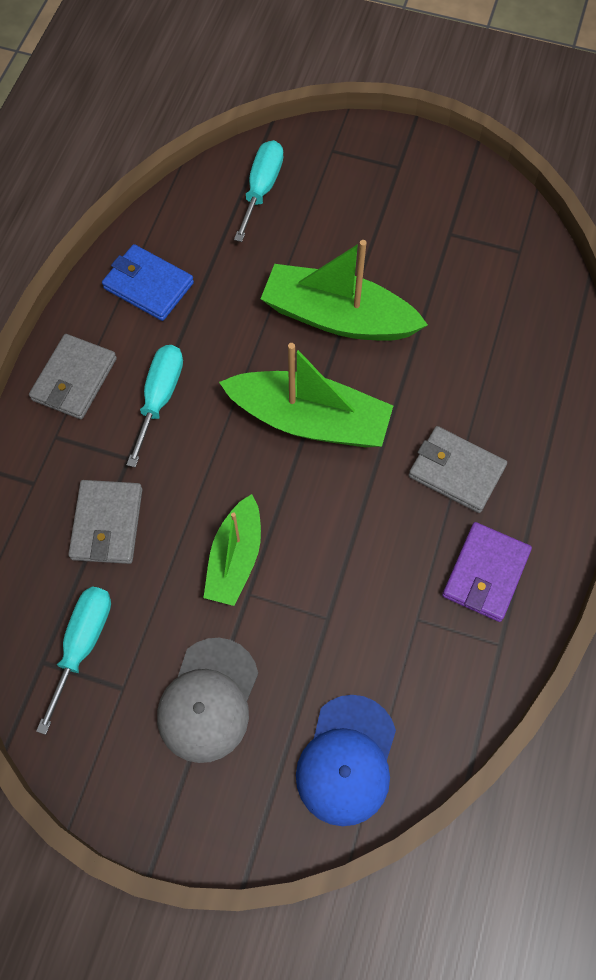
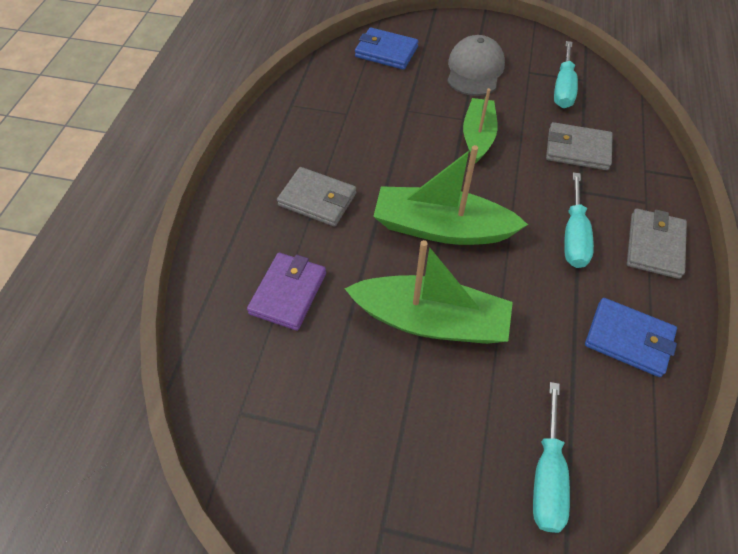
camera: 175 degrees right, 10 degrees down
(107, 524) = (577, 149): grey wallet -> grey wallet turned 75 degrees counterclockwise
(347, 760) = (386, 52): blue cap -> blue wallet
(485, 573) = (298, 139): purple wallet -> purple wallet (288, 293)

